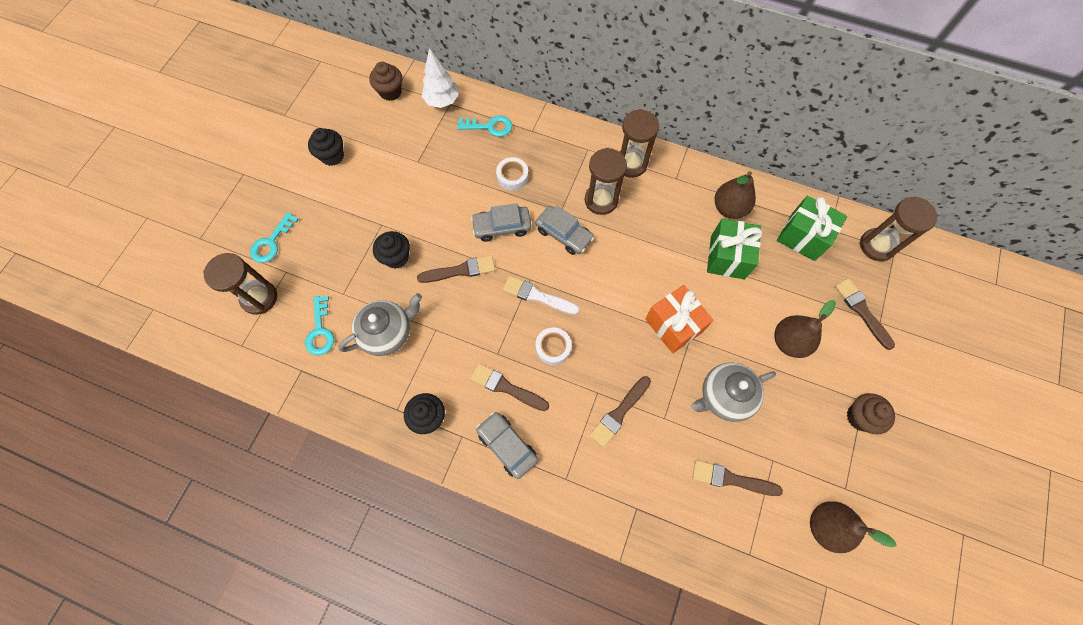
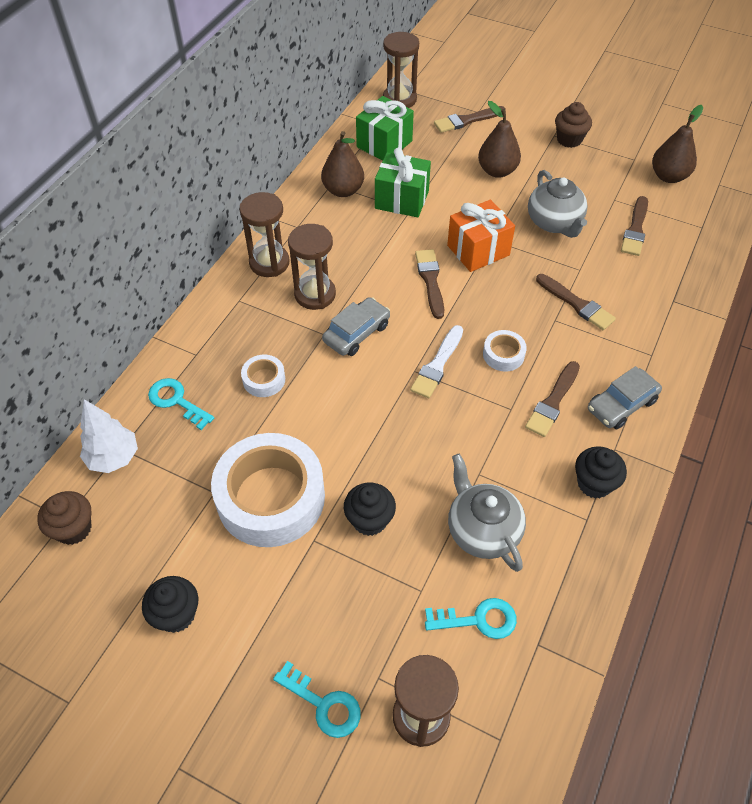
camera: 85 degrees left, 15 degrees down
(413, 195) = (271, 497): none -> white tape
(460, 270) = (396, 443): brown brush -> brown brush (430, 280)
(489, 126) = (176, 401): turquoise key -> turquoise key turned 60 degrees counterclockwise
(502, 227) = (338, 395): grey car -> none

